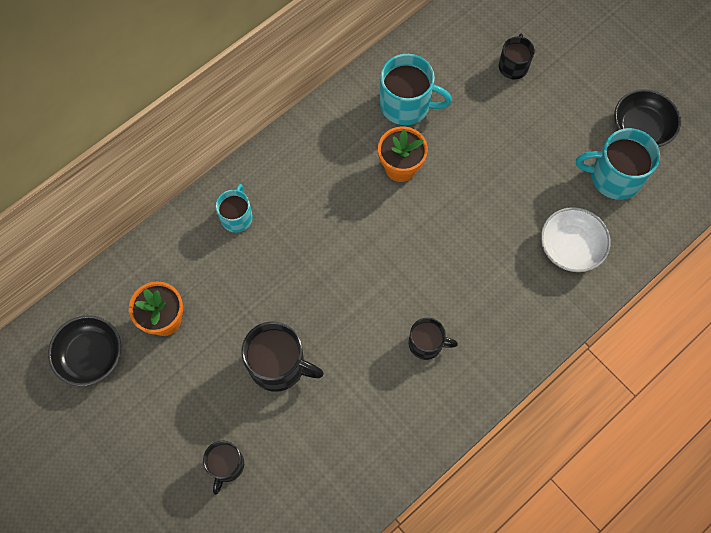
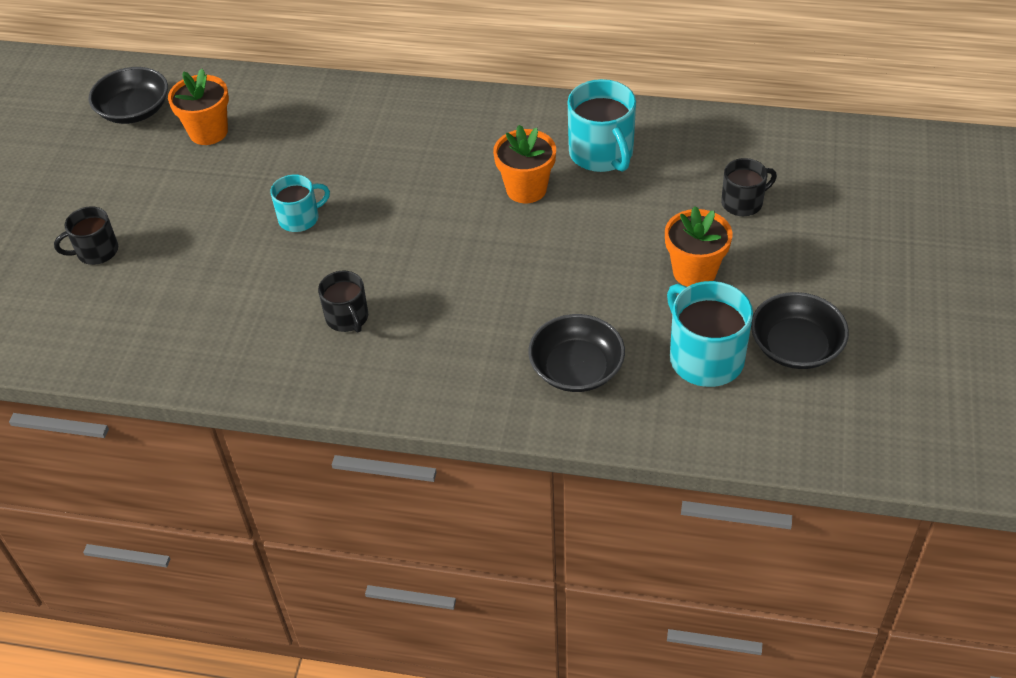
camera: 55 degrees right, 20 degrees down
(237, 217) = (355, 116): turquoise mug -> turquoise mug (300, 218)
(278, 365) = (228, 228): black mug -> none
(546, 132) = (694, 272): none -> orange flower pot
(570, 246) = (576, 369): white bowl -> black bowl

